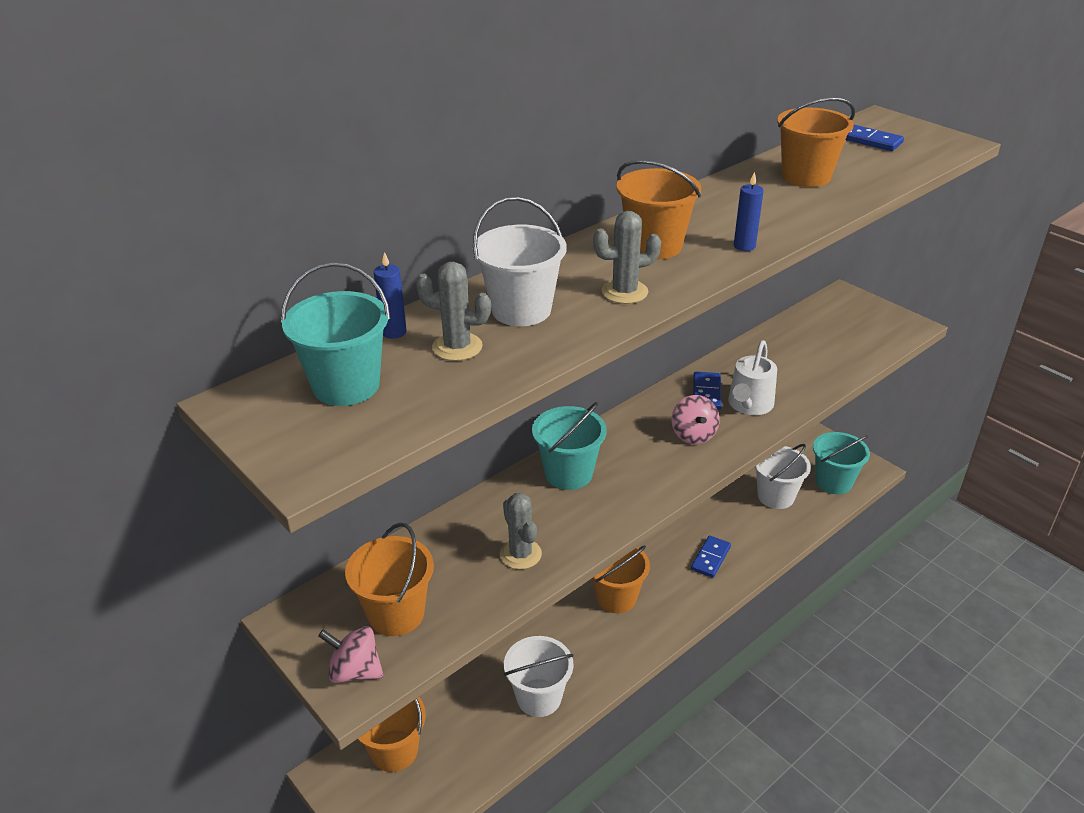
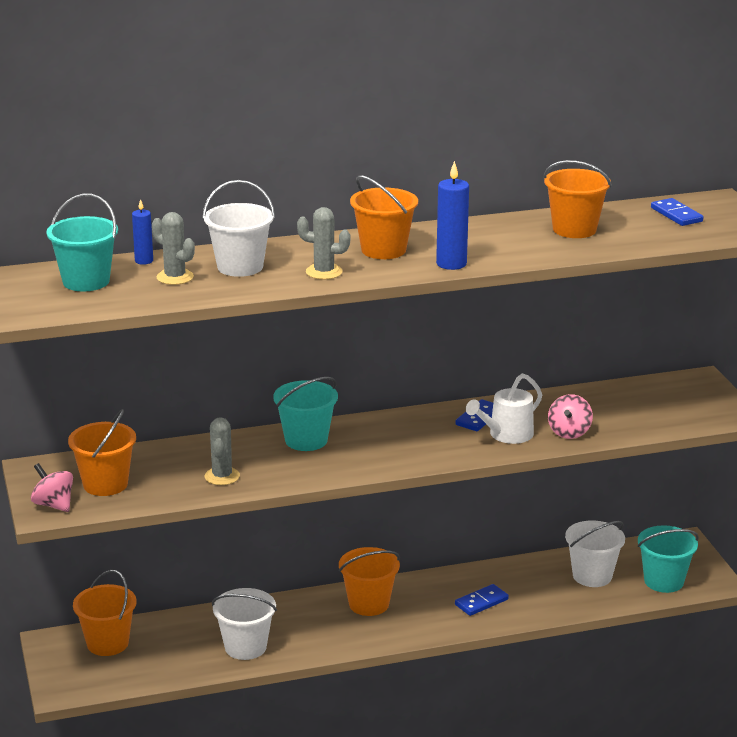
camera: 25 degrees right, 10 degrees down
(693, 435) = (434, 442): pink spinning top -> pink spinning top (569, 432)
(744, 246) = (451, 264): blue candle -> blue candle, size x1.64

